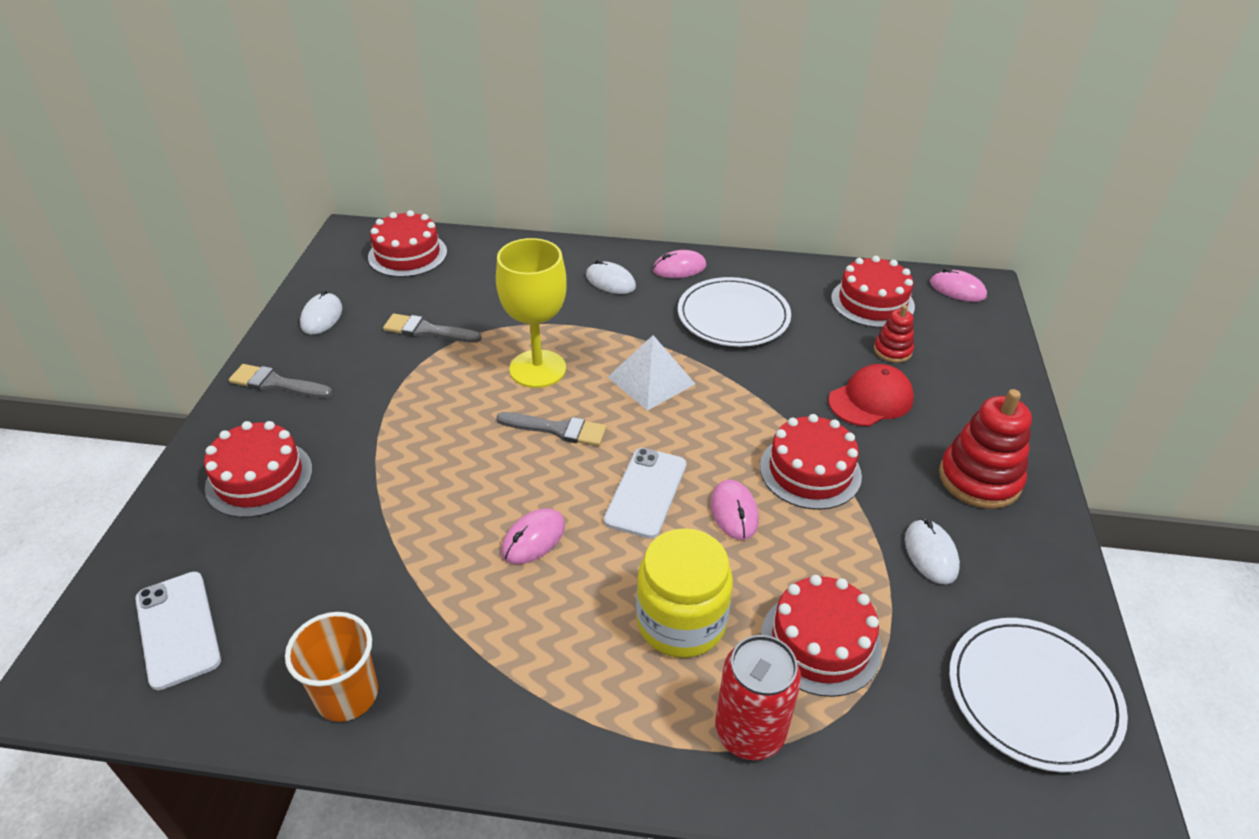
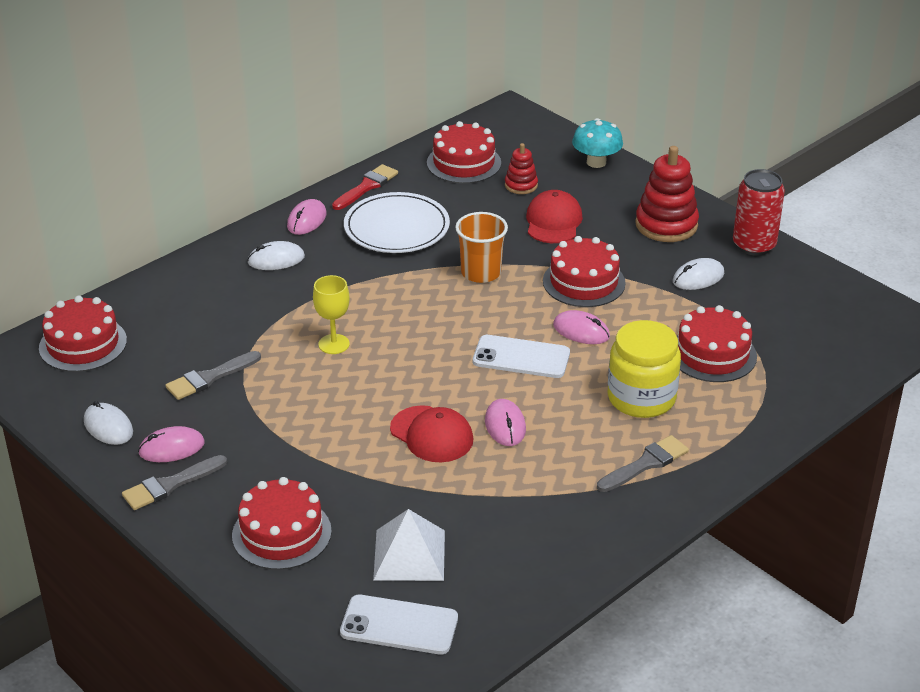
camera: 50 degrees left, 5 degrees down
(347, 695) = (547, 563): orange cup -> orange cup (481, 272)
(473, 496) = (431, 434): none -> red cap
(537, 369) = (334, 344): yellow goblet -> yellow goblet, size x0.57
(557, 429) = (412, 366): grey brush -> grey brush (645, 464)
(646, 492) = (521, 357): white phone -> white phone turned 45 degrees counterclockwise
(651, 380) = (416, 299): white pyramid -> white pyramid (409, 554)
(749, 731) = (742, 413): red can -> red can (754, 245)
(763, 272) = (367, 187): none -> red brush
(931, 554) = (698, 277): white mouse -> white mouse turned 60 degrees counterclockwise
(957, 289) = (498, 123): pink mouse -> pink mouse (171, 448)
(998, 376) = (596, 162): none -> turquoise mushroom
(1033, 695) = (820, 304): white plate -> none

